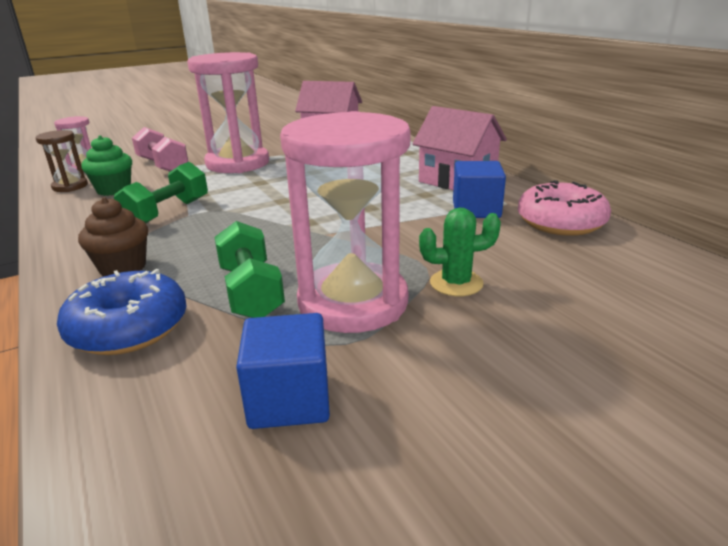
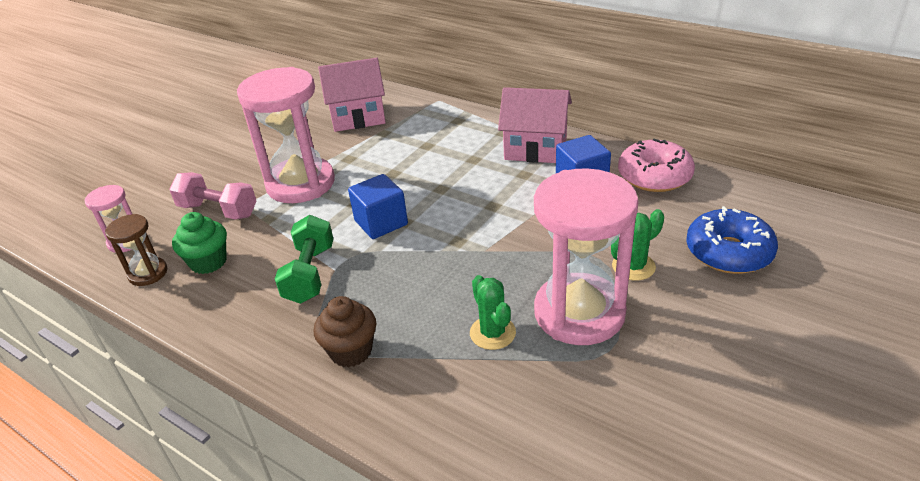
camera: 25 degrees left, 10 degrees up
(129, 328) = (436, 405): blue donut -> blue donut (728, 252)
(251, 292) = (492, 333): green dumbbell -> green cactus
(289, 399) = (619, 410): blue cube -> blue cube (381, 222)

